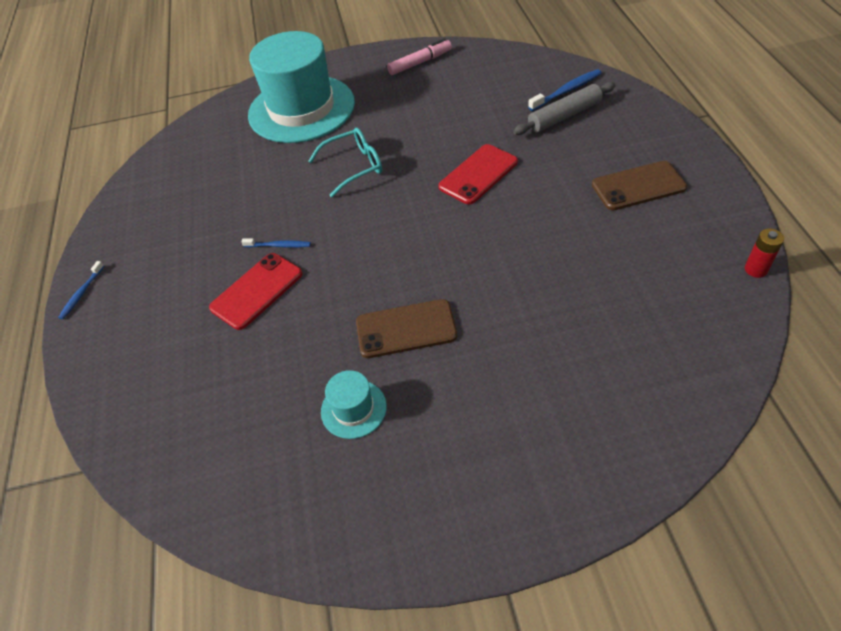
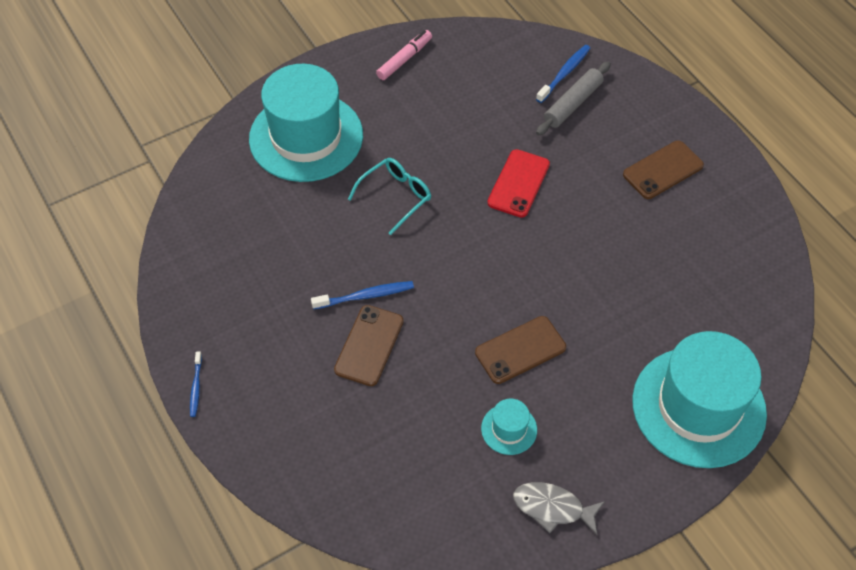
camera: 25 degrees left, 5 degrees up
(257, 291) = (369, 345): red phone -> brown phone
(278, 245) = (365, 296): blue toothbrush -> blue toothbrush, size x1.56
(360, 514) = (553, 508): none -> grey fish
(589, 441) = (698, 407): none -> turquoise hat
(755, 269) = (777, 233): red battery -> none

